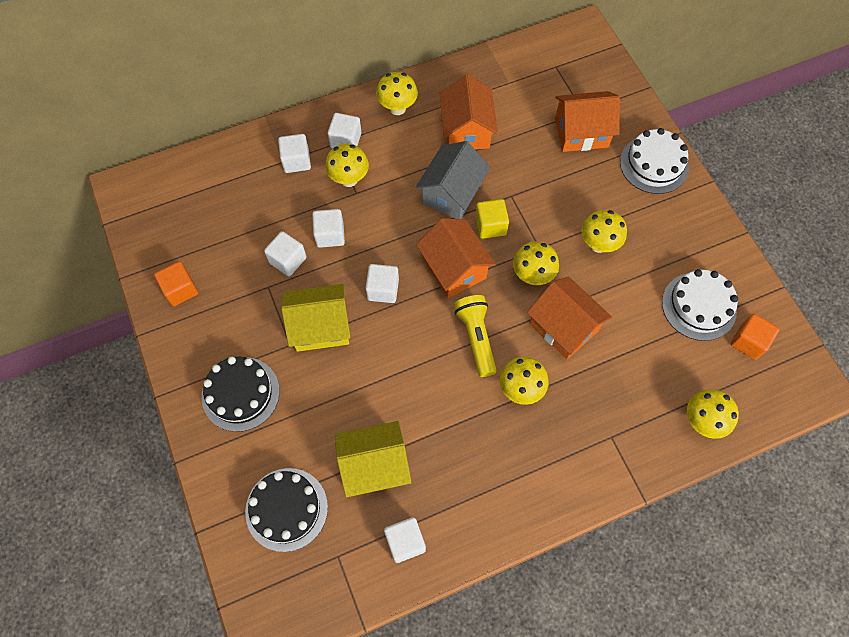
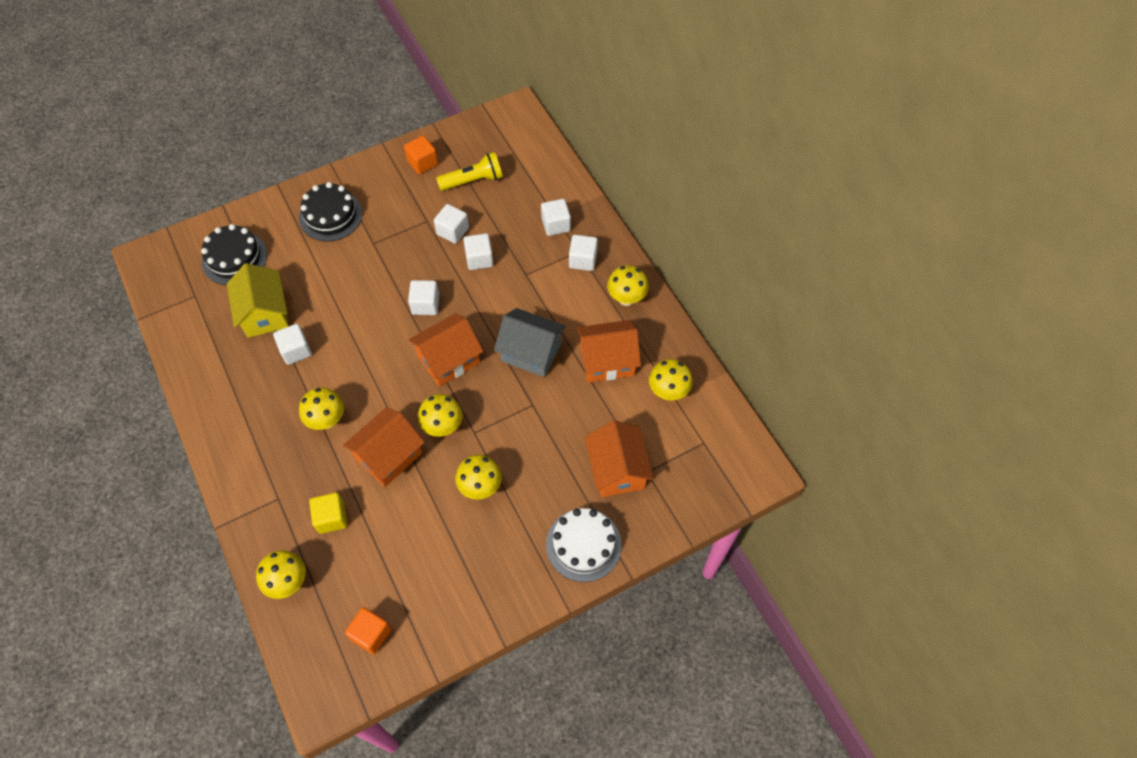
camera: 85 degrees right, 5 degrees down
(320, 327) = (389, 262): yellow house -> none
(349, 179) = (540, 267): yellow mushroom -> yellow mushroom (668, 392)
(405, 542) = (200, 340): white cube -> white cube (296, 350)
(476, 338) = (378, 381): yellow flashlight -> yellow flashlight (473, 180)
(490, 226) = (496, 388): yellow cube -> yellow cube (331, 518)
(699, 306) = (412, 585): white cake -> none

